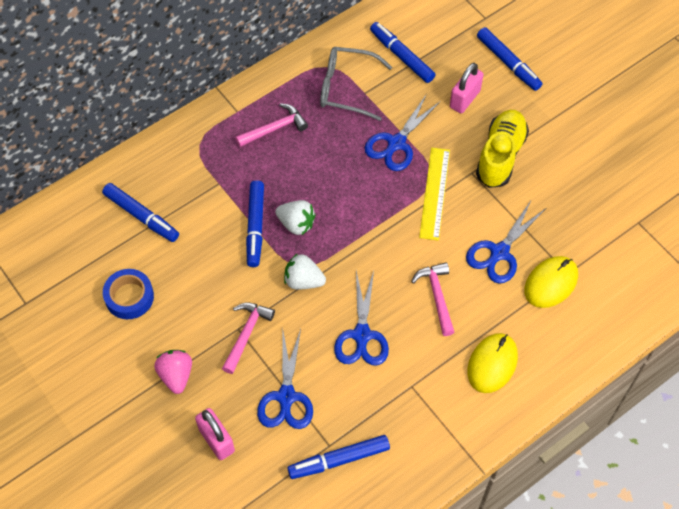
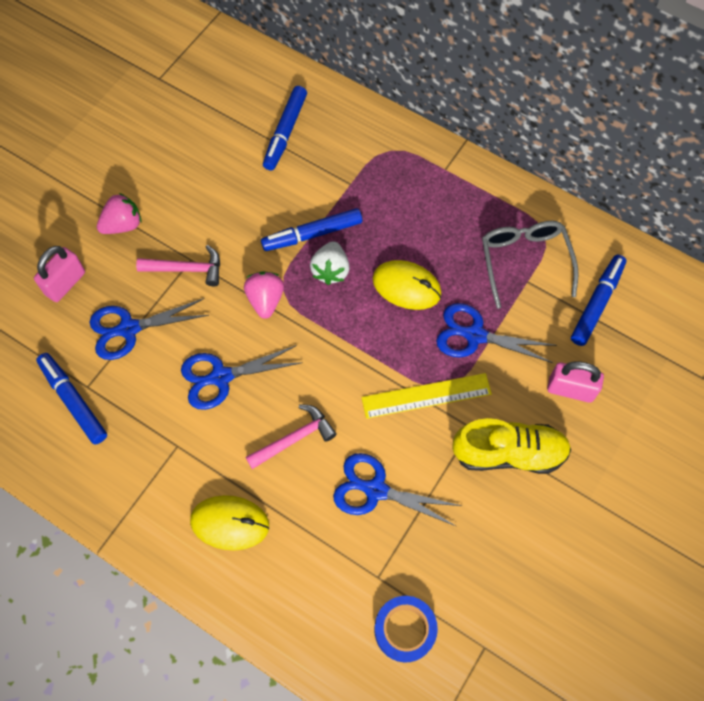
camera: 70 degrees right, 5 degrees up
(129, 297) = (193, 156): blue tape -> blue tape (405, 630)
(275, 128) = (439, 210): pink hammer -> none
(303, 281) = (265, 300): white strawberry -> pink strawberry
(508, 63) = (648, 423): blue marker -> none
(551, 283) = (357, 561): yellow mouse -> yellow mouse (406, 286)

